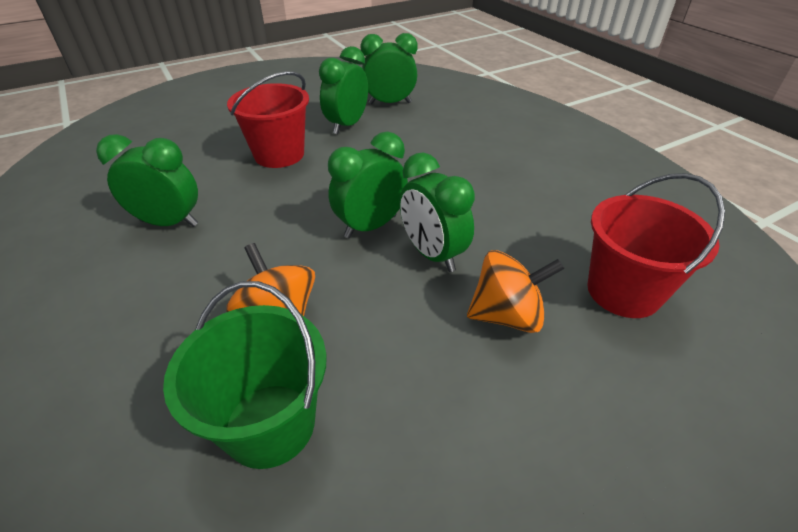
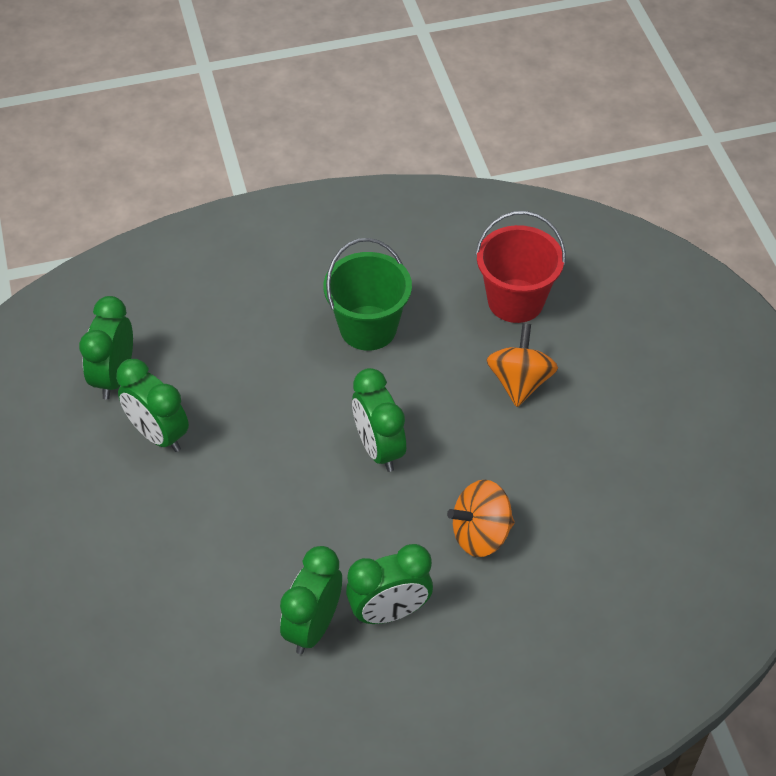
camera: 75 degrees left, 10 degrees up
(270, 424) = (580, 546): green bucket -> green bucket (368, 328)
(279, 155) = (205, 515): red bucket -> none
(432, 254) = (434, 410): green clock -> green clock (389, 612)

